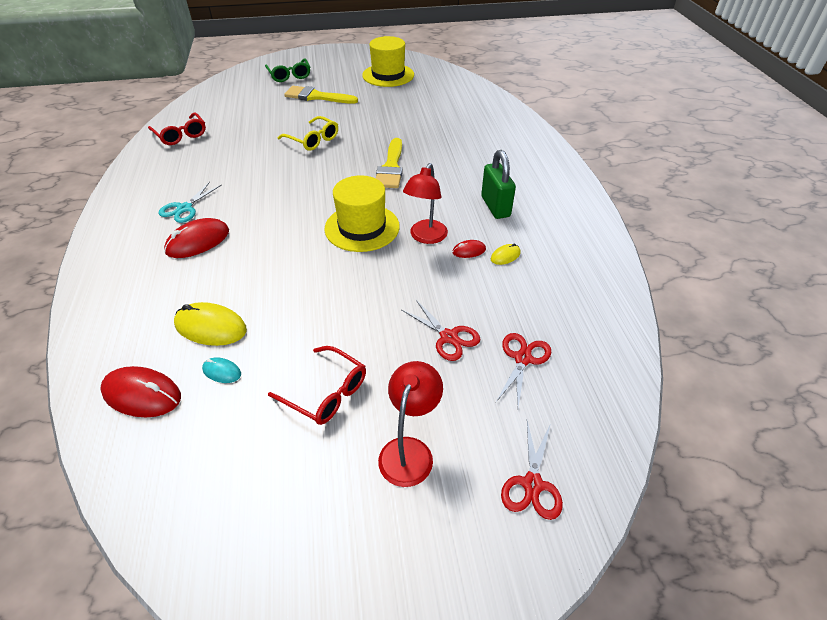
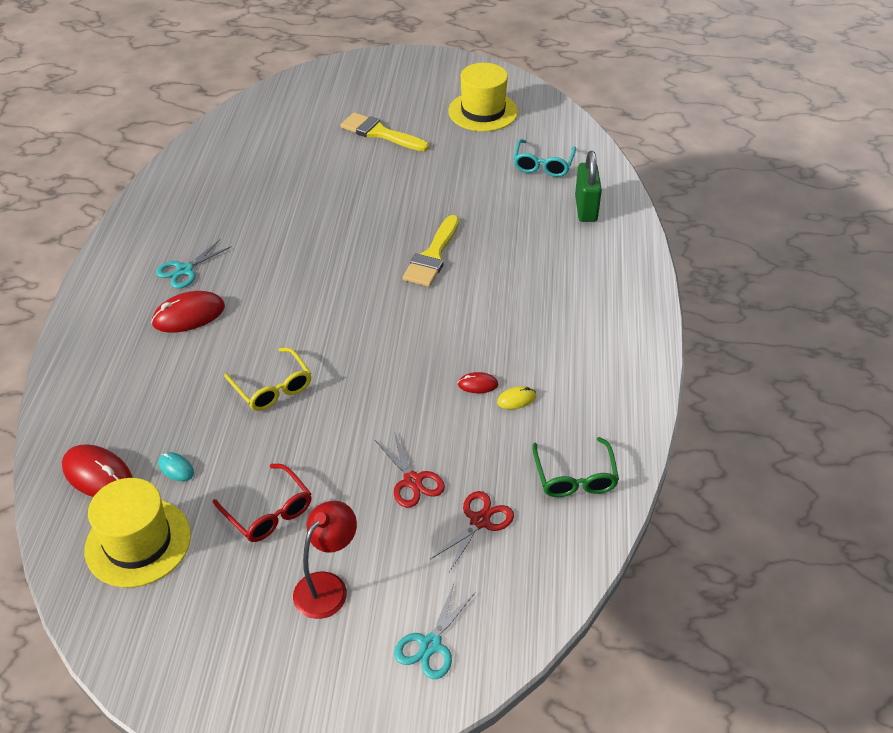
camera: 15 degrees right, 0 degrees up
(181, 135) = (204, 167): red glasses -> none
(211, 327) = (177, 418): yellow mouse -> none
(289, 75) = (357, 93): green glasses -> green glasses (575, 477)
(313, 140) = (354, 200): yellow glasses -> yellow glasses (273, 388)
(362, 227) = (369, 331): yellow hat -> yellow hat (138, 542)
(425, 237) = (436, 358): red lamp -> none
(447, 100) = (543, 165): none -> turquoise glasses
(495, 207) = (534, 333): green padlock -> green padlock (586, 208)
(532, 484) = (430, 645): red scissors -> turquoise scissors

